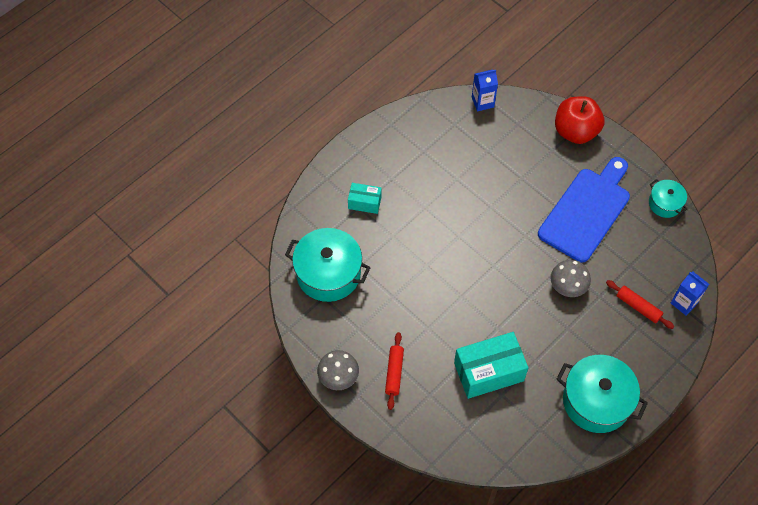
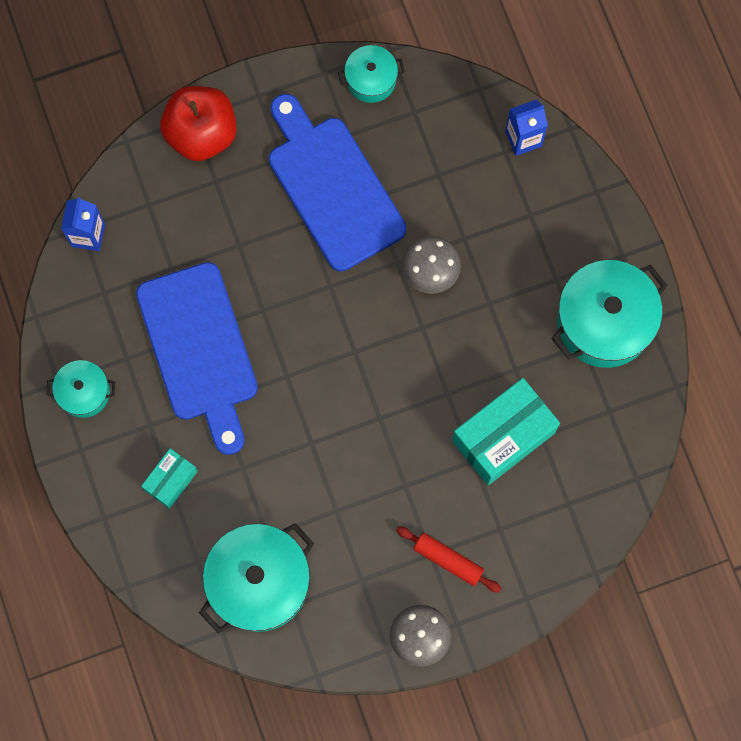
camera: 65 degrees left, 15 degrees up
(392, 138) = (84, 392): none -> turquoise pot
(449, 184) = (200, 349): none -> blue cutting board
(488, 372) = (503, 436): turquoise box -> turquoise box turned 45 degrees clockwise
(638, 307) = (502, 198): red rolling pin -> none

